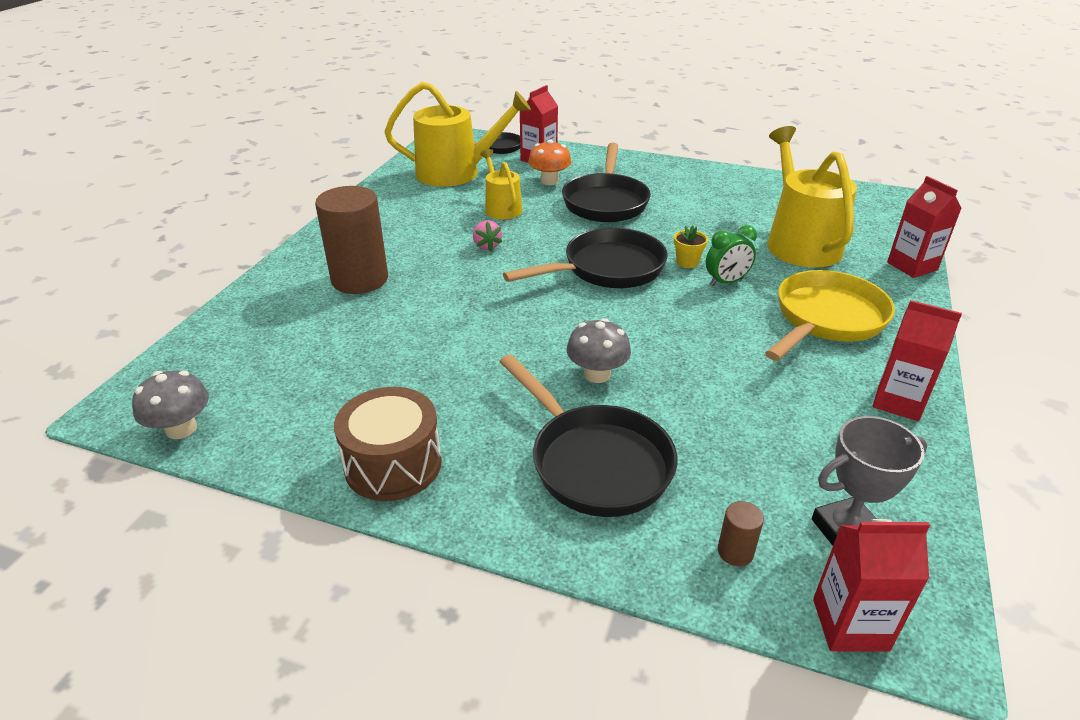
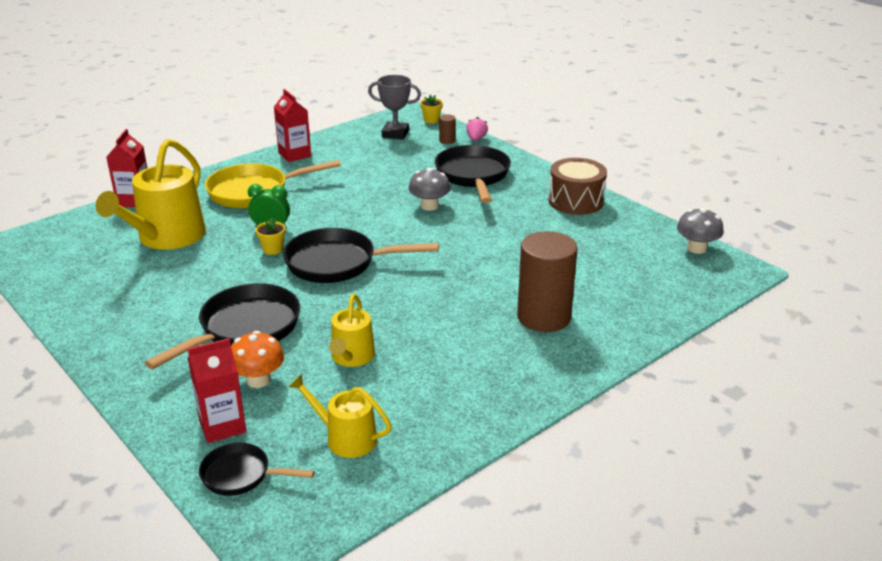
camera: 150 degrees left, 5 degrees down
(456, 172) = (346, 438): yellow watering can -> yellow watering can, size x0.55
(487, 246) = (409, 315): pink strawberry -> pink strawberry (476, 139)
(850, 624) = (431, 120): red carton -> yellow flower pot

